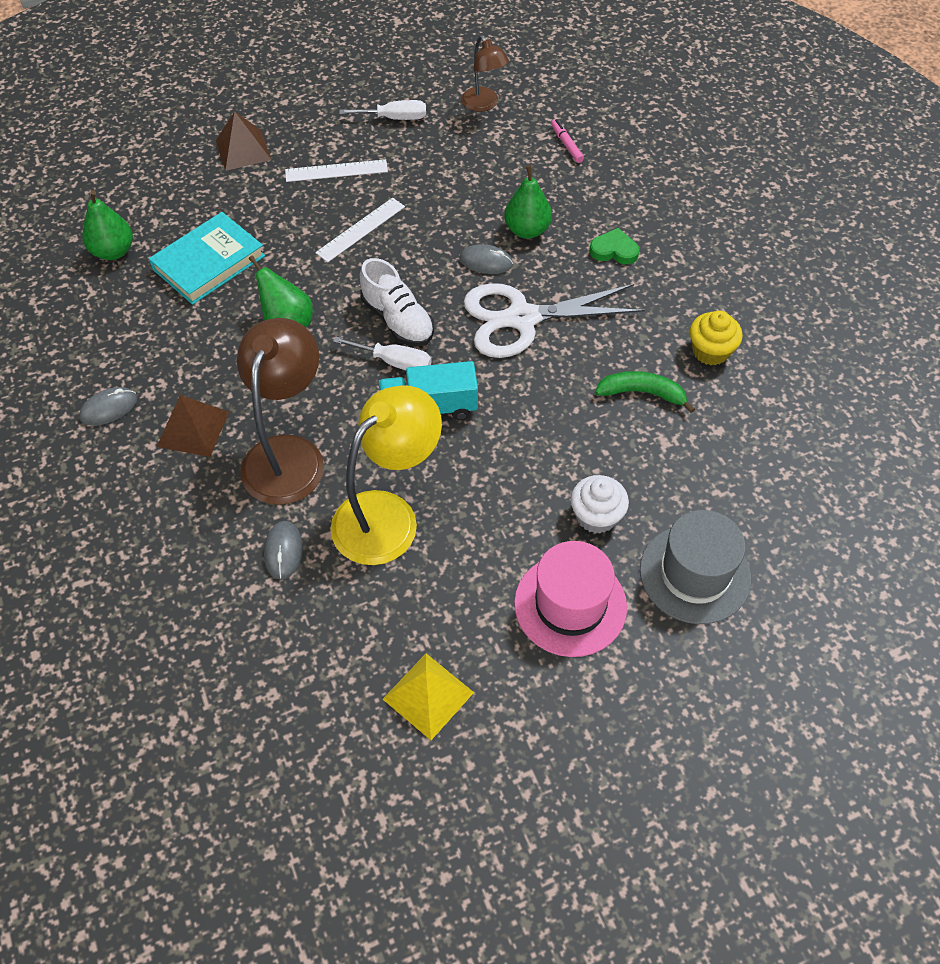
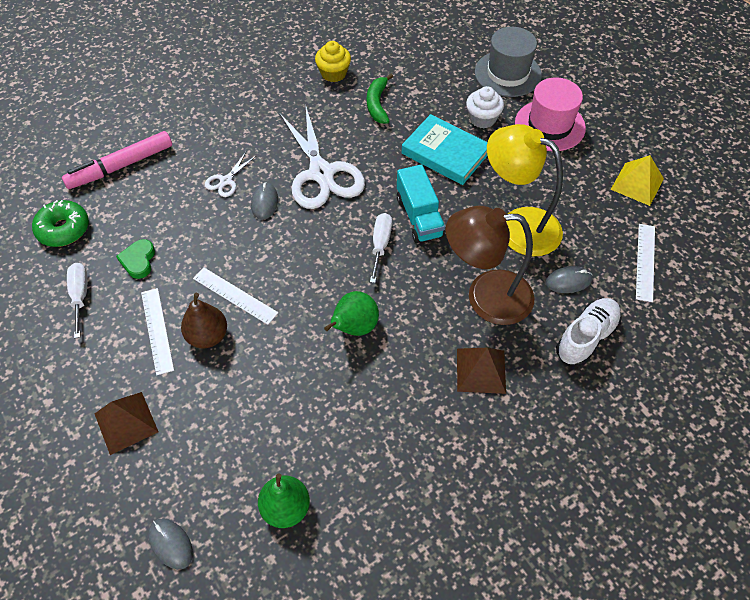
camera: 100 degrees left, 0 degrees up
(109, 408) = (478, 445): grey mouse -> grey mouse (171, 544)
(209, 262) = (290, 411): turquoise book -> turquoise book (445, 153)
(285, 657) = (645, 262): none -> white ruler
(317, 207) = (207, 336): none -> brown pear
(397, 320) = (337, 250): white shoe -> white shoe (586, 338)
(484, 104) = (63, 229): brown lamp -> green donut
(527, 230) = (226, 181): green pear -> white scissors
(566, 144) = (120, 166): pink marker -> pink marker, size x2.12
(614, 250) = (243, 128): green heart -> green heart (138, 260)

